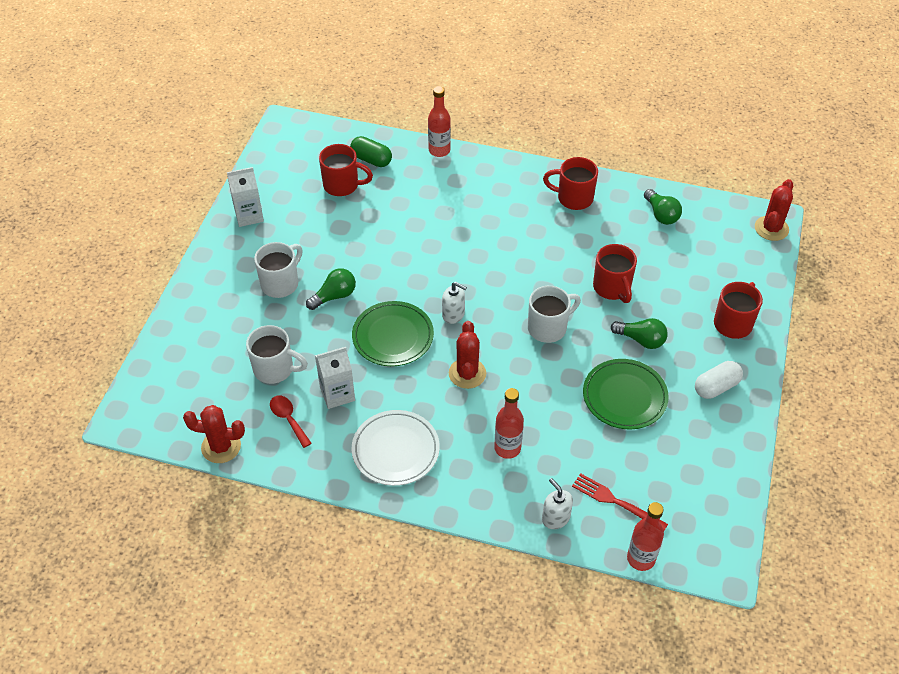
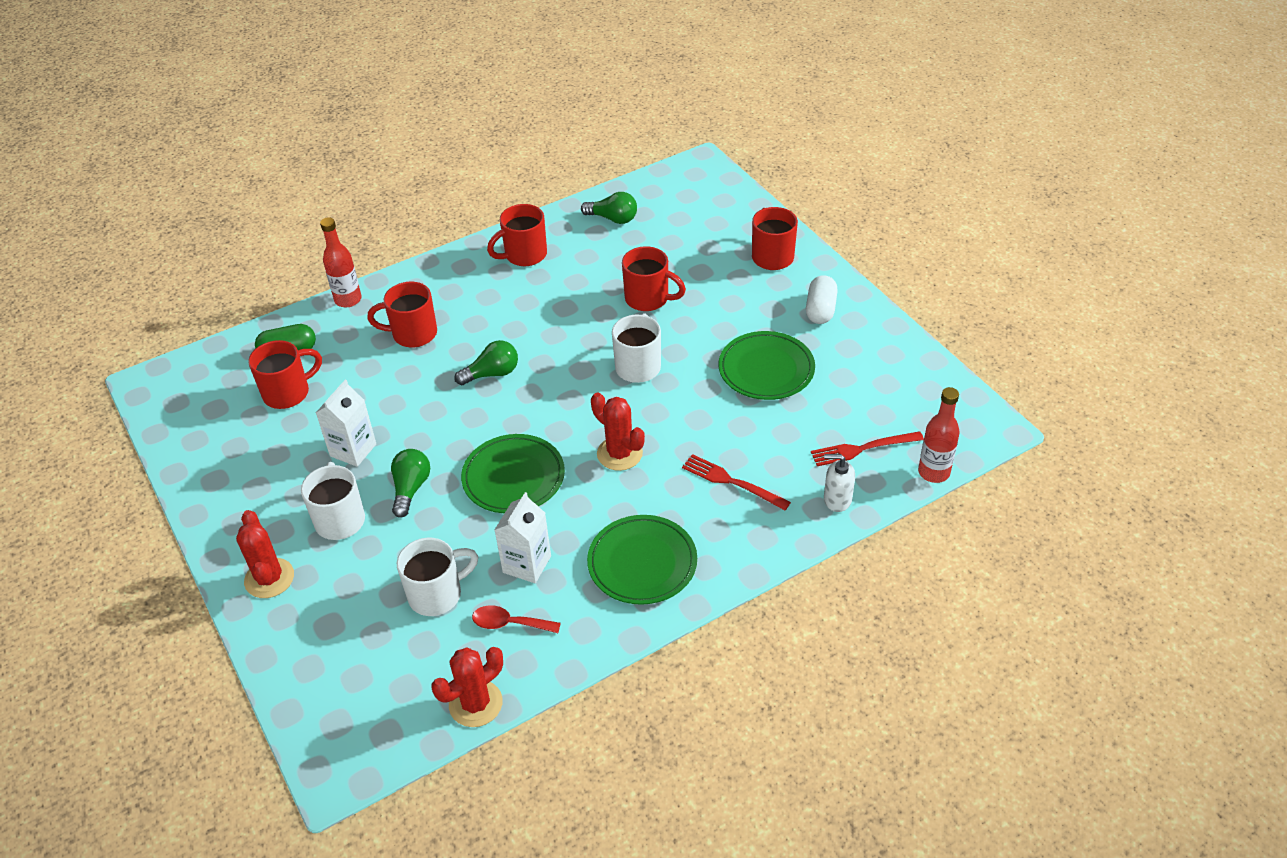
camera: 45 degrees left, 5 degrees down
(249, 215) = (221, 488): white carton -> white carton (353, 450)
(395, 450) = (642, 563): white plate -> green plate
(447, 201) = (413, 334): none -> red mug
(453, 314) = (544, 418): white soap dispenser -> none
(507, 448) = (730, 481): red bottle -> red fork
(641, 340) = (722, 319): green light bulb -> green light bulb (492, 373)
(771, 228) = (709, 172): red cactus -> red cactus (269, 578)

